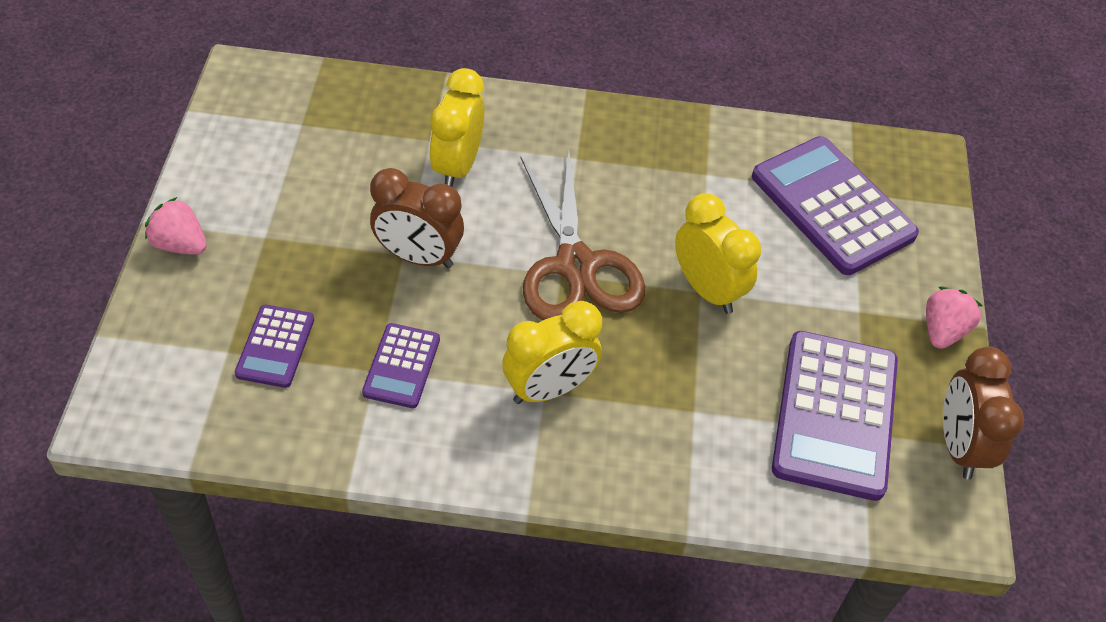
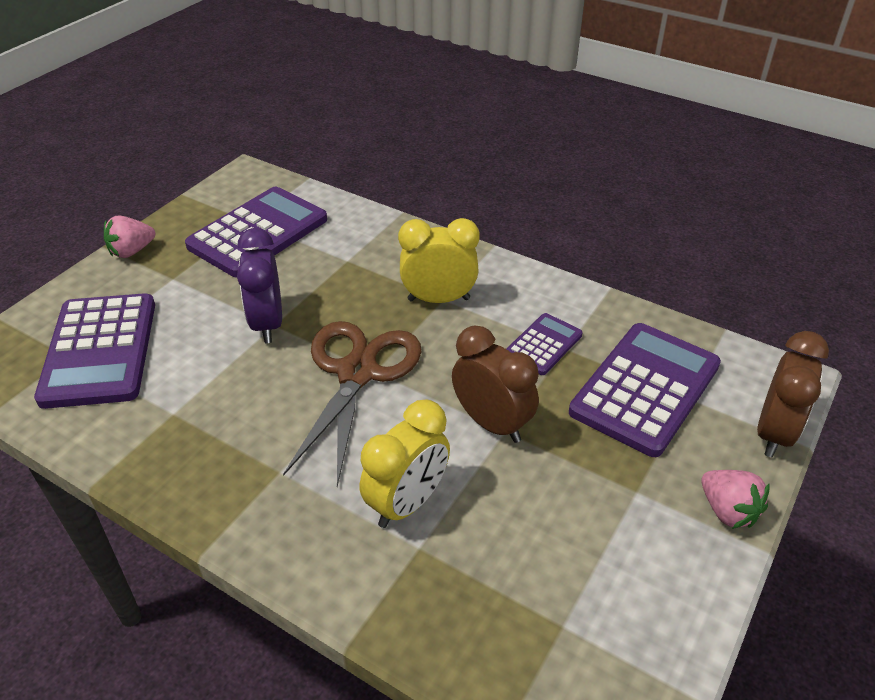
camera: 150 degrees left, 10 degrees down
(275, 346) = (645, 388): purple calculator -> purple calculator, size x1.93
(707, 289) = (267, 324): yellow clock -> purple clock
(959, 446) = (201, 200): brown clock -> brown clock (774, 433)

